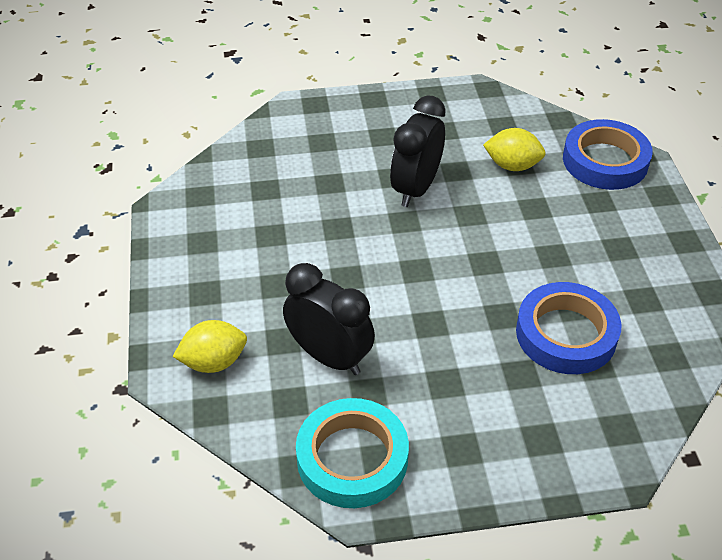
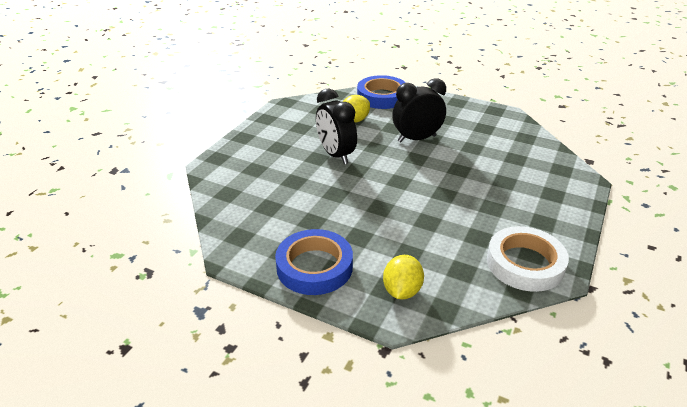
camera: 55 degrees left, 10 degrees down
(329, 357) = (439, 240): black clock -> black clock (416, 139)
(352, 458) = (525, 263): turquoise tape -> white tape
(566, 334) = (488, 157): blue tape -> blue tape (314, 267)

